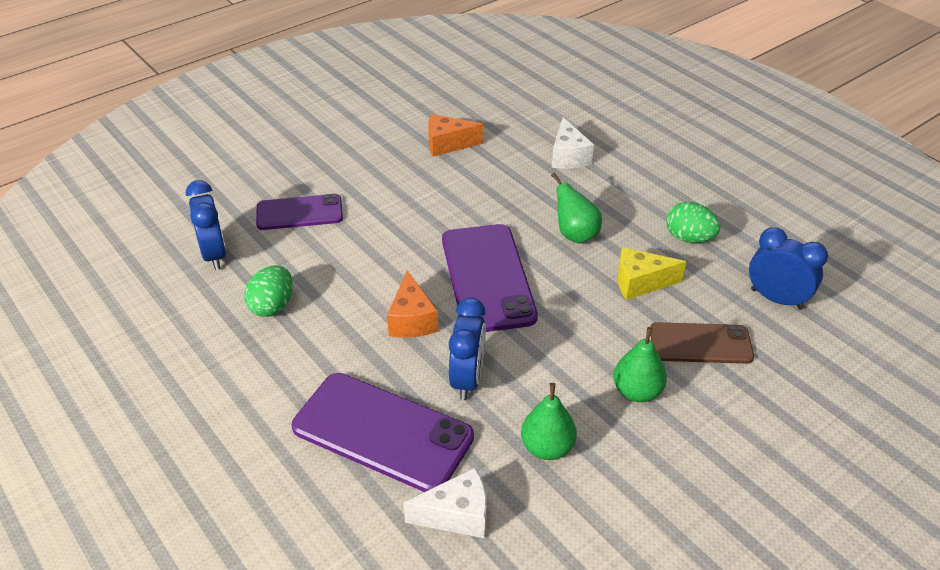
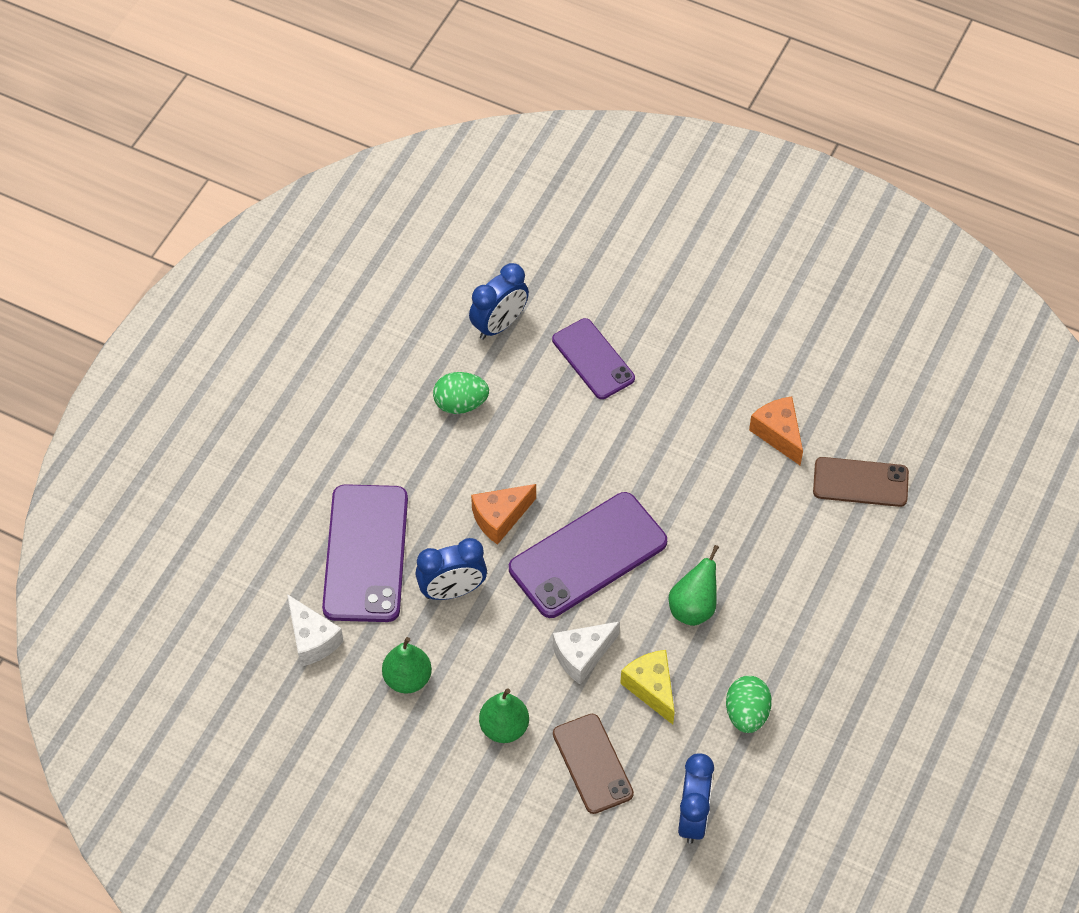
camera: 65 degrees right, 15 degrees up
(516, 122) = (860, 482): none -> brown phone
(568, 156) = (825, 556): white cheese -> white cheese (582, 656)

